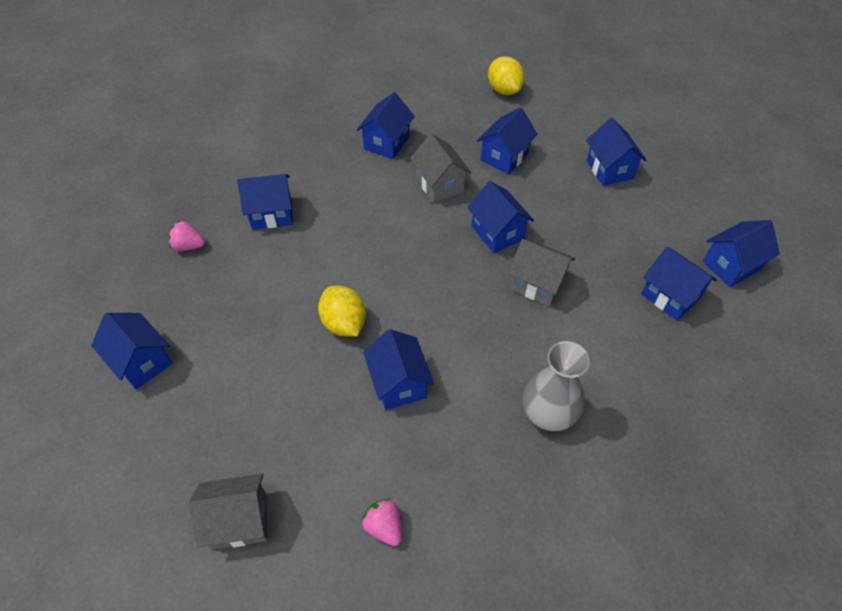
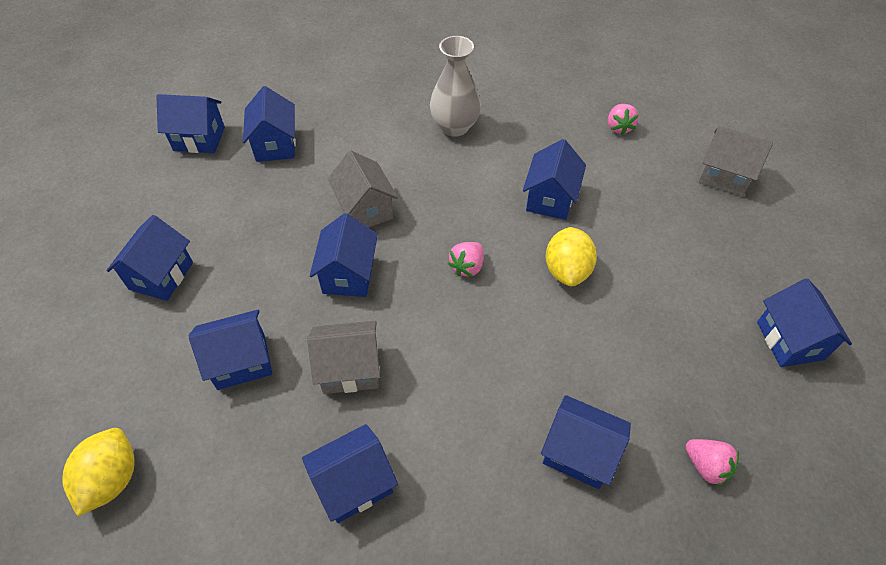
camera: 145 degrees left, 0 degrees up
(421, 284) = (467, 267): none -> pink strawberry
(439, 185) = (350, 369): grey house -> grey house turned 75 degrees clockwise

